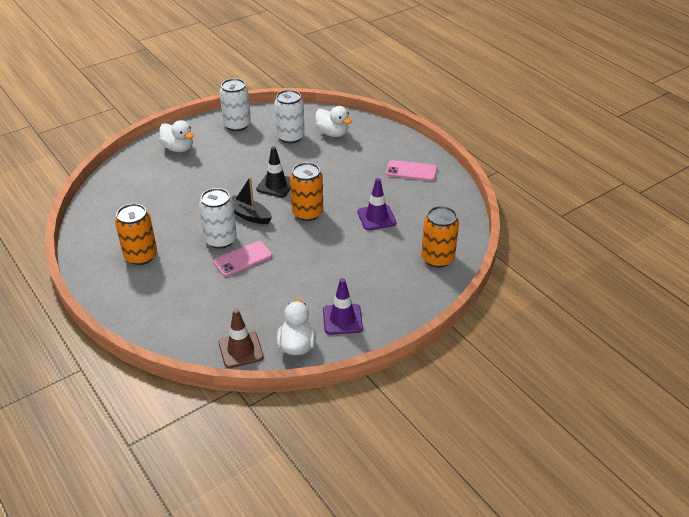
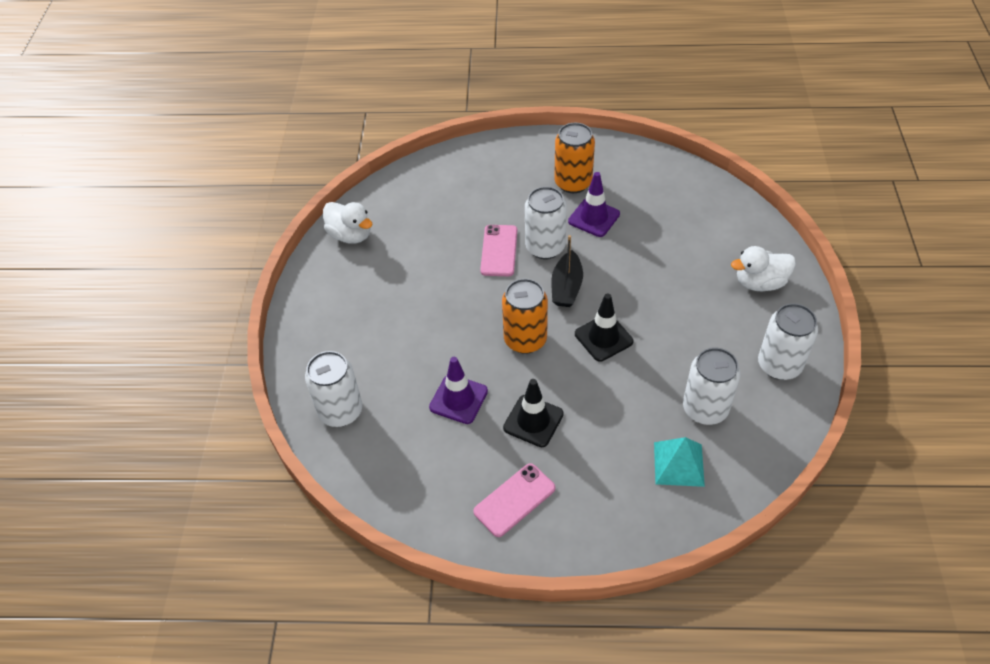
camera: 130 degrees right, 10 degrees up
(241, 350) = (384, 199): brown traffic cone -> none
(249, 215) = (566, 287): black boat -> black boat turned 120 degrees clockwise
(332, 133) = (678, 464): white duck -> turquoise pyramid
(342, 319) = (345, 281): purple traffic cone -> purple traffic cone (594, 218)
(359, 185) = (533, 421): none -> black traffic cone
(437, 258) = (340, 411): orange can -> white can

